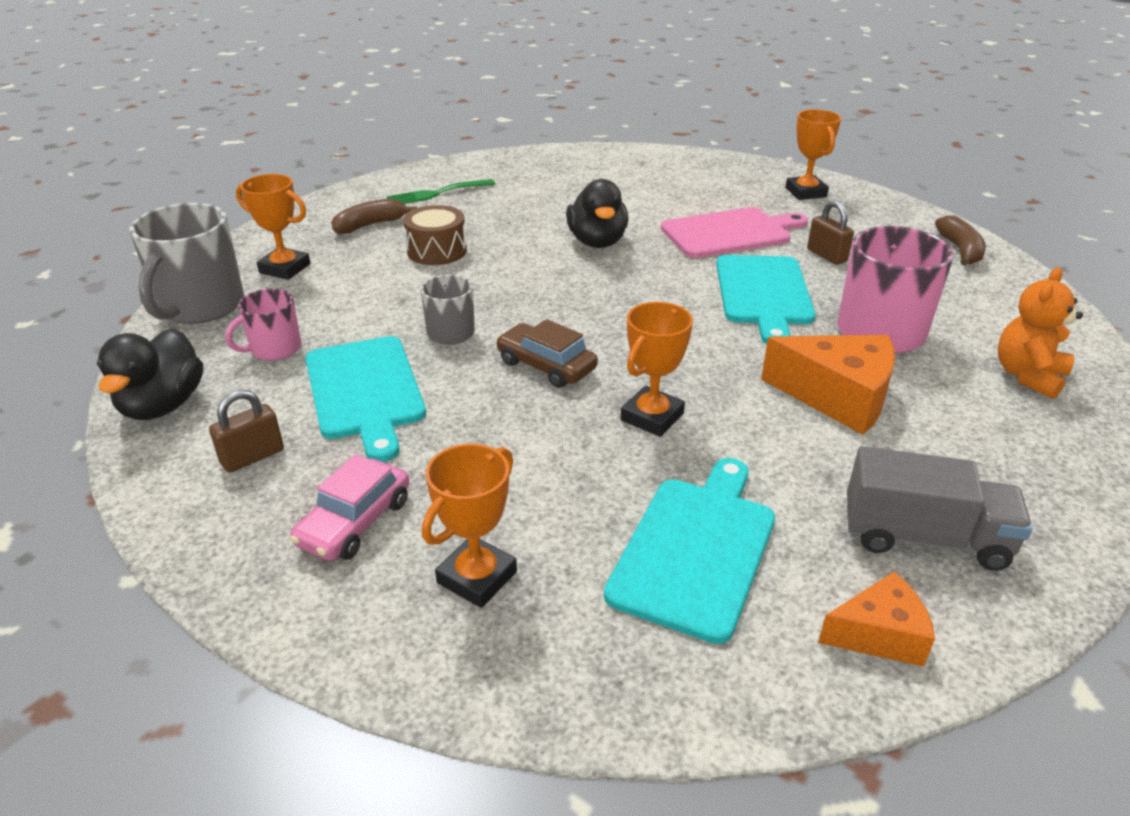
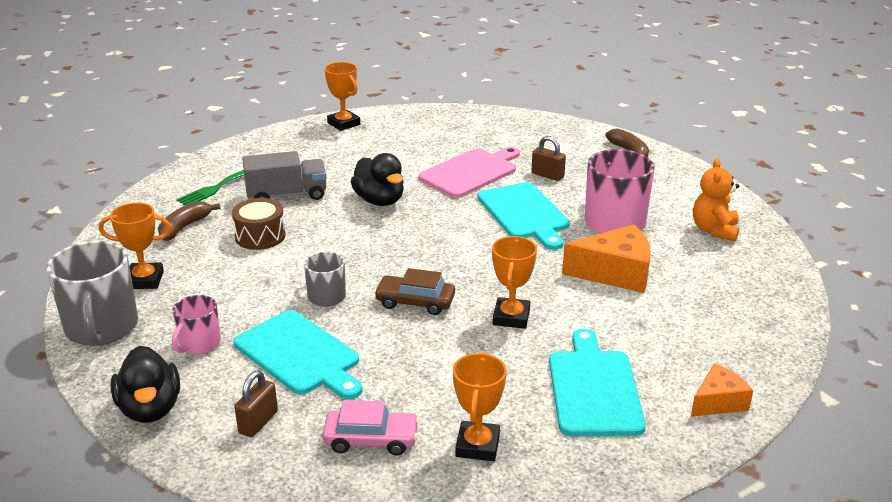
camera: 25 degrees left, 5 degrees down
(355, 522) = (371, 440): pink car -> pink car turned 90 degrees counterclockwise
(805, 192) = (502, 128): orange trophy -> orange trophy (343, 124)
(924, 537) = (711, 343): grey truck -> grey truck (286, 195)

